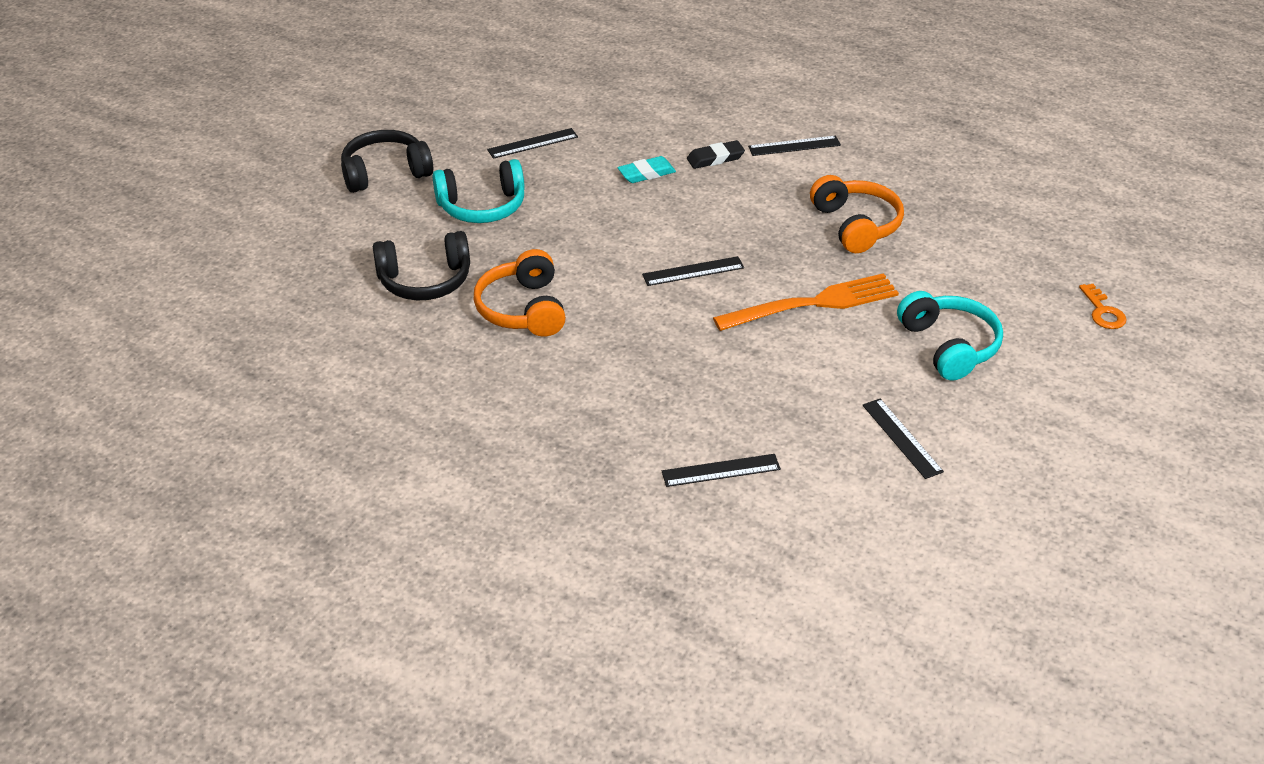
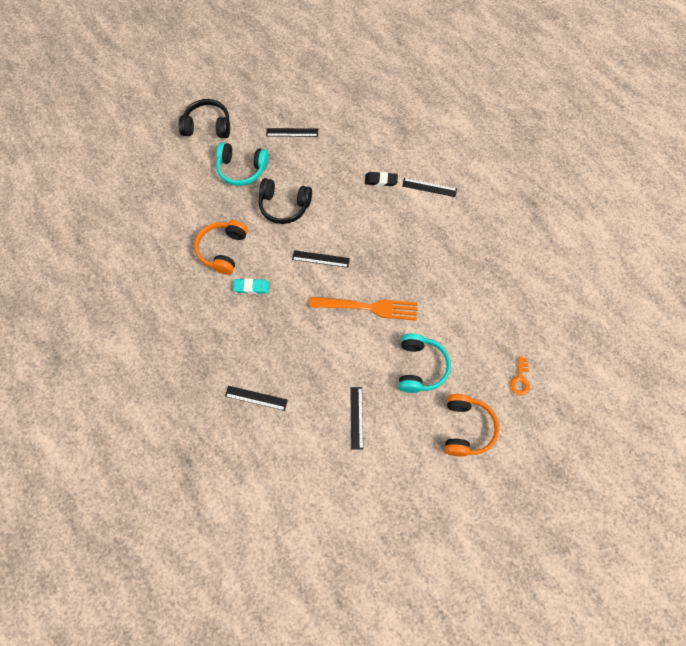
camera: 25 degrees right, 25 degrees up
(425, 280) = (187, 211): black headphones -> black headphones (284, 206)
(646, 173) = (338, 178): turquoise eraser -> turquoise eraser (251, 287)
(856, 225) = (426, 260): orange headphones -> orange headphones (466, 428)

